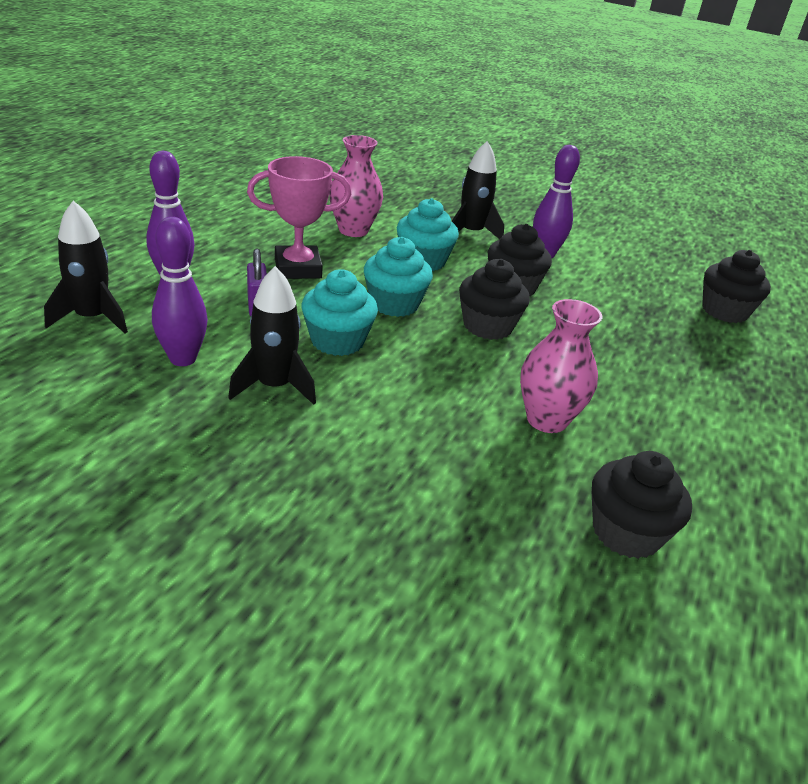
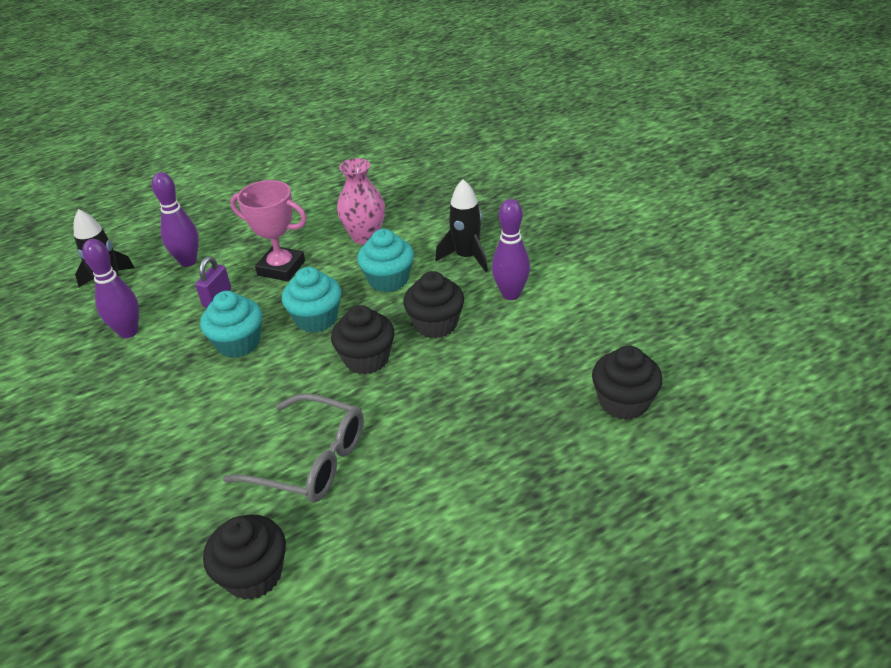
camera: 40 degrees right, 5 degrees up
(274, 386) = (158, 370): black rocket -> none
(546, 420) = (310, 460): pink vase -> grey glasses

